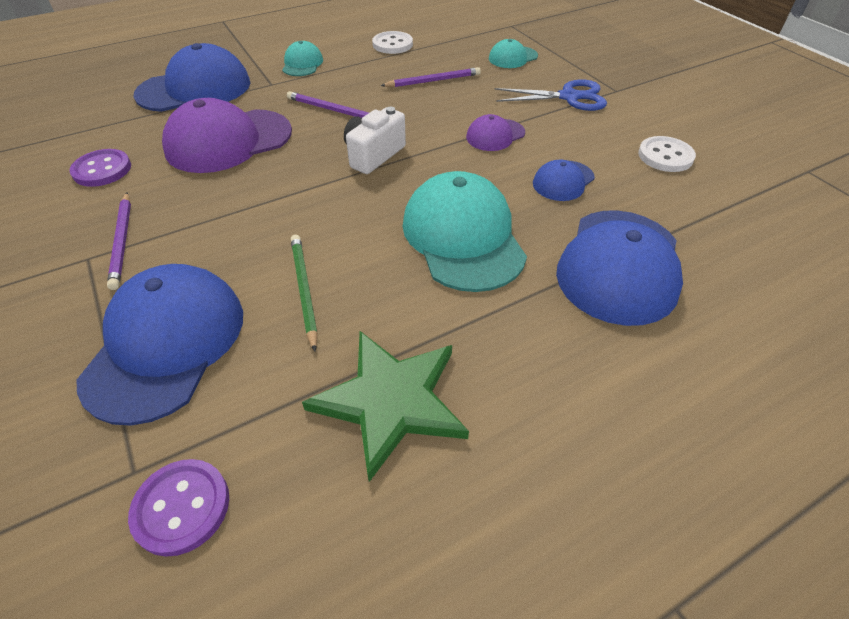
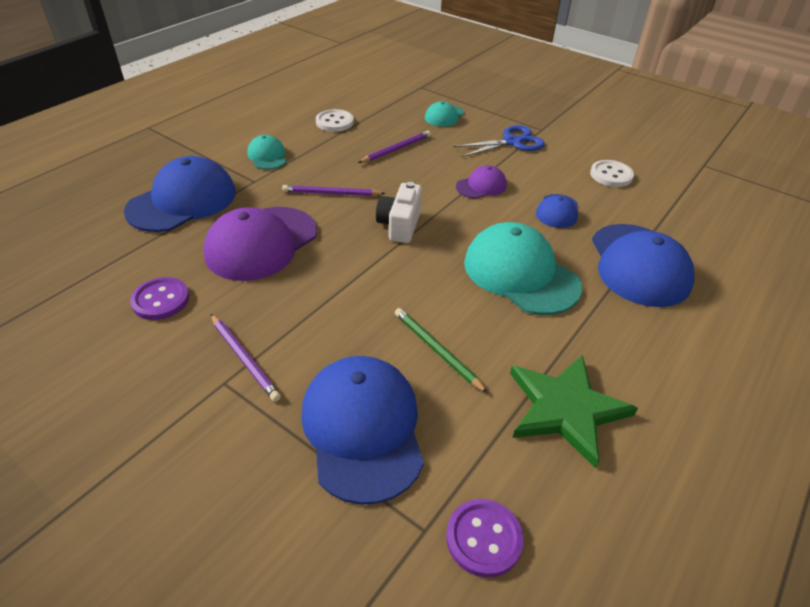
camera: 25 degrees left, 5 degrees down
(495, 135) = (481, 186): purple cap -> purple cap turned 150 degrees counterclockwise

